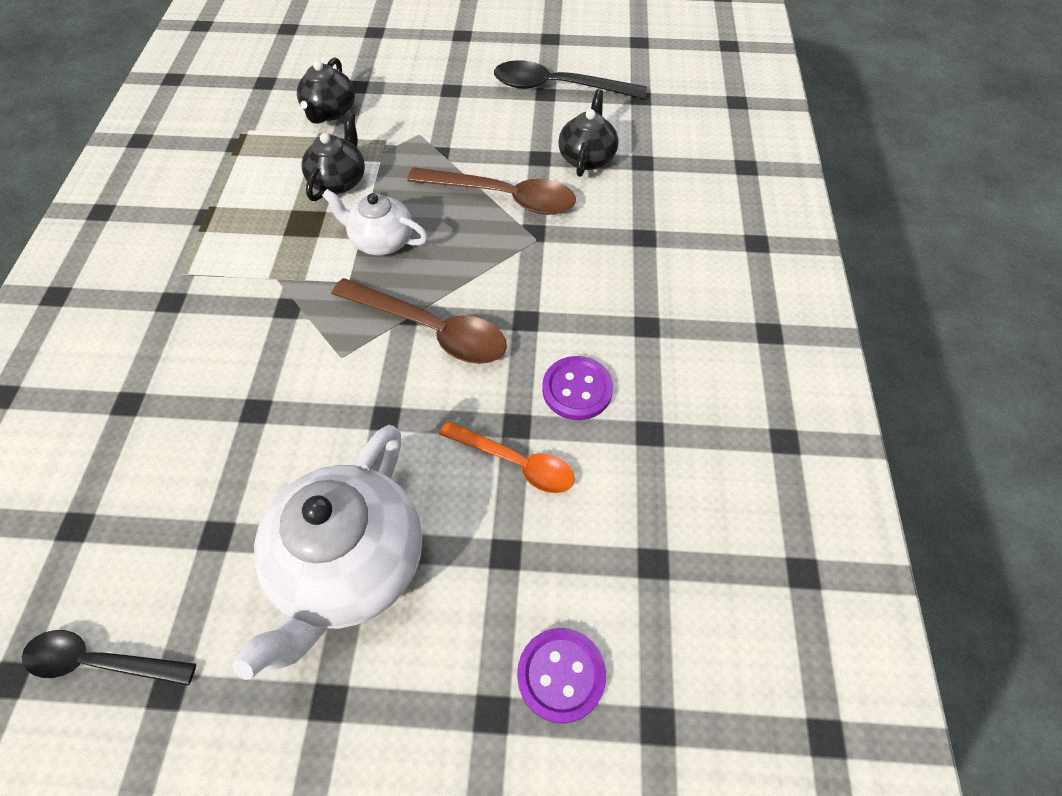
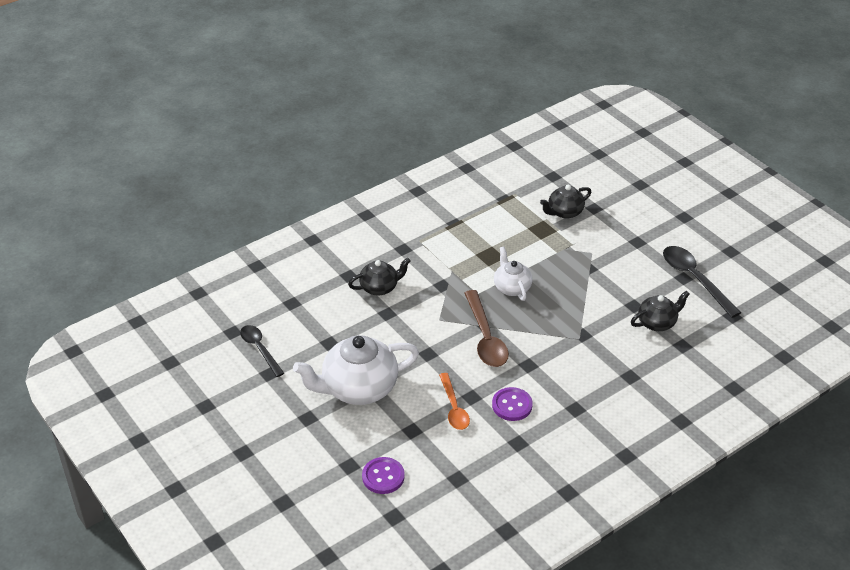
camera: 50 degrees right, 15 degrees down
(339, 181) = (527, 248): black teapot -> black teapot (379, 287)
(503, 197) = (590, 310): brown spoon -> none

